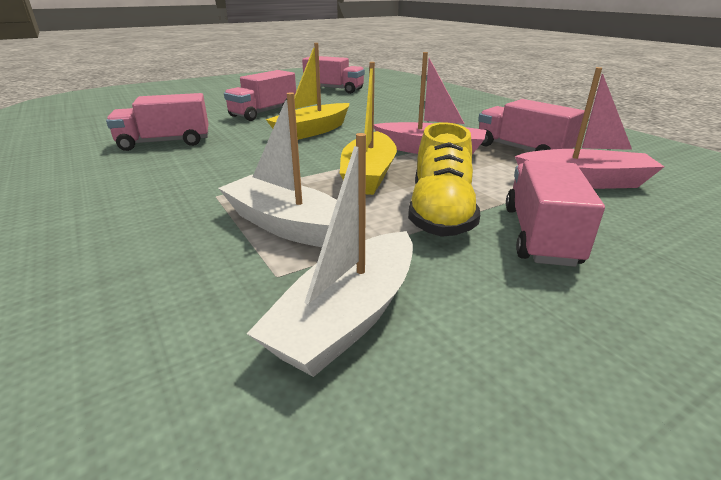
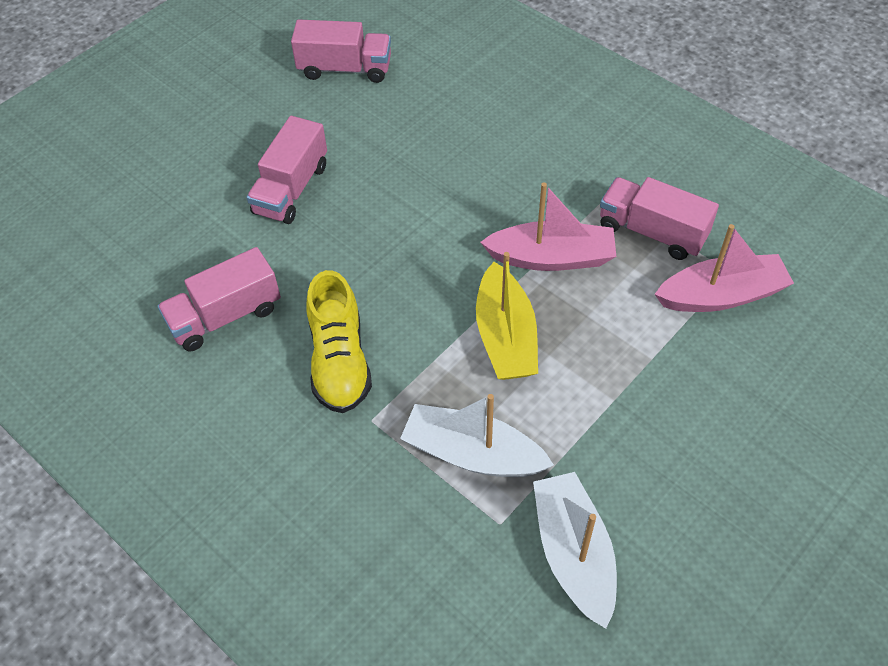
camera: 15 degrees left, 25 degrees up
(312, 131) = (390, 237): yellow boat -> none
(347, 317) = (573, 553): white boat -> white boat turned 150 degrees clockwise
(440, 213) = (599, 394): yellow shoe -> yellow shoe (339, 361)
(540, 235) = (690, 408): pink truck -> none

